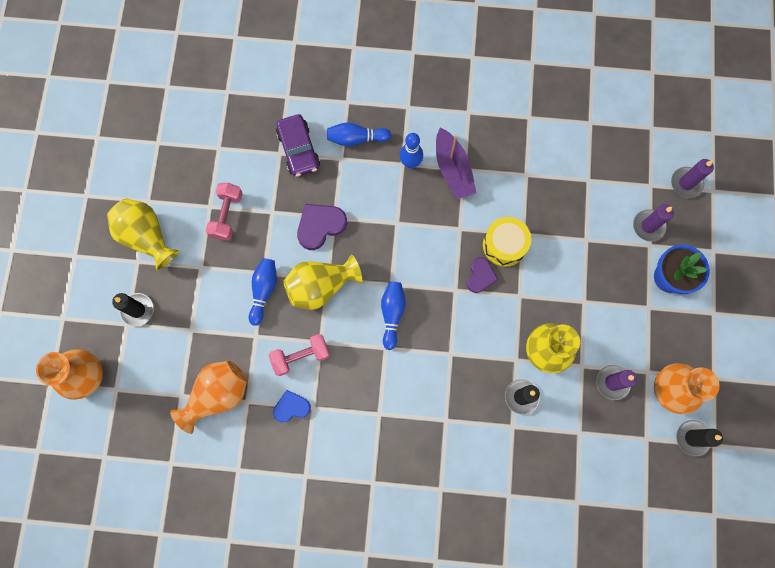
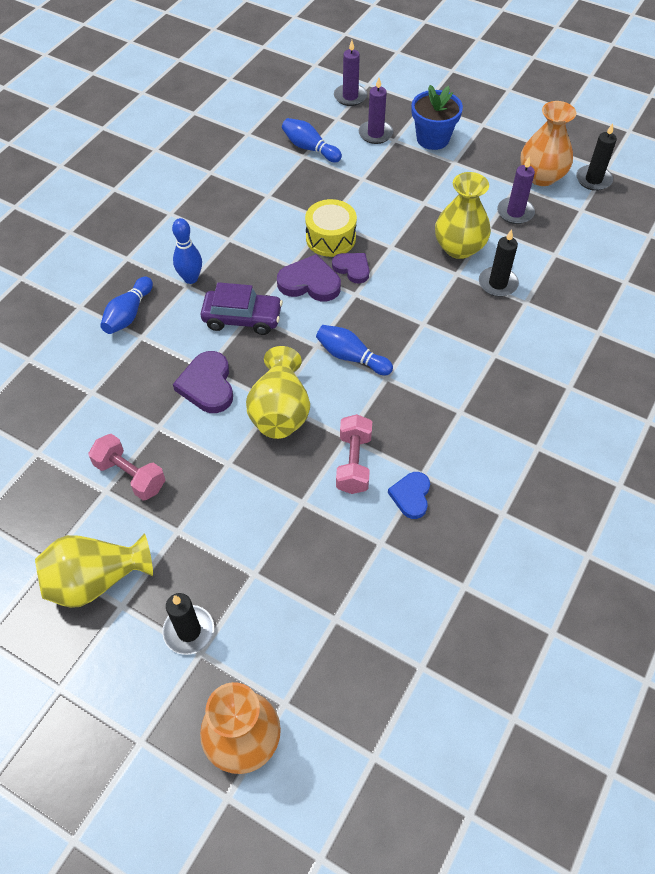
camera: 65 degrees left, 20 degrees down
(217, 395) = (356, 573): orange vase -> none
(264, 291) = (251, 471): blue bowling pin -> blue bowling pin (310, 148)
(298, 150) = (101, 372): purple car -> purple car (242, 318)
(449, 251) = (309, 282): none -> purple heart
(453, 169) = (223, 247): purple boat -> none

